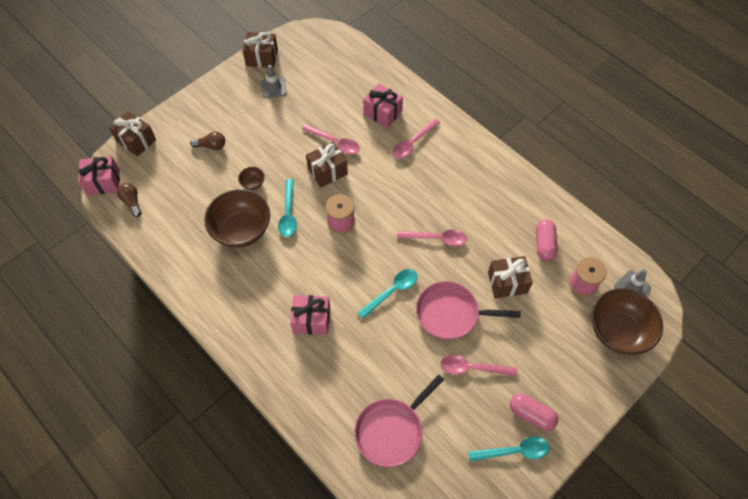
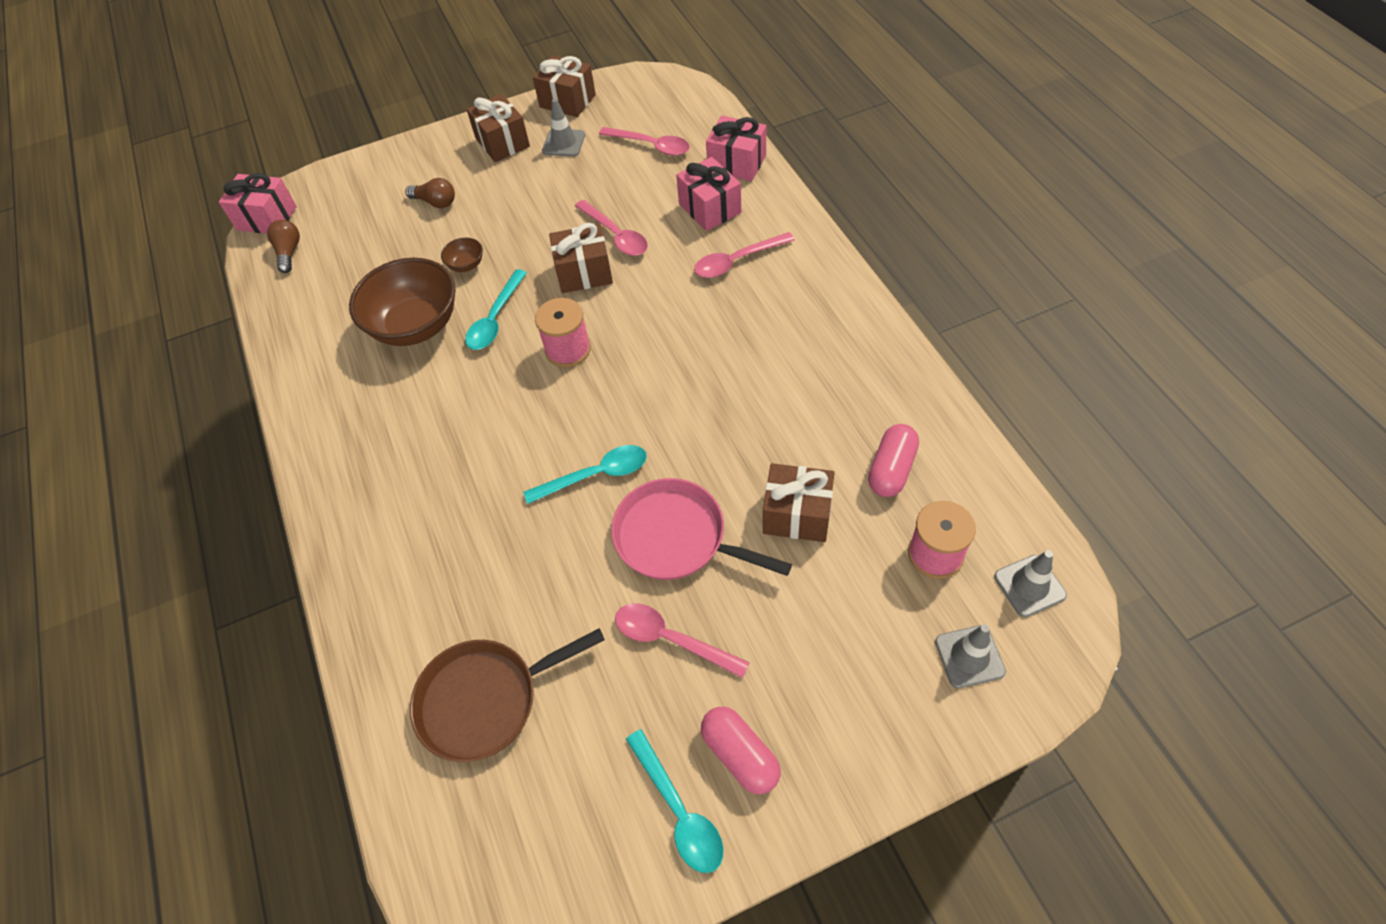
camera: 25 degrees right, 5 degrees down
(136, 140) = (339, 174): brown gift -> brown gift (502, 142)
(311, 320) = (449, 483): pink gift -> pink gift (737, 163)
(391, 430) = (485, 700): pink pan -> brown pan
(436, 238) = (708, 413): pink spoon -> pink spoon (651, 146)
(514, 451) = (679, 810): turquoise spoon -> turquoise spoon turned 45 degrees clockwise
(618, 331) = (969, 656): brown bowl -> grey traffic cone

